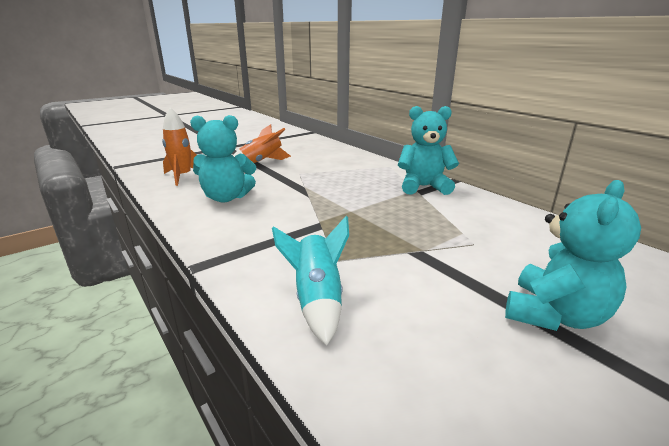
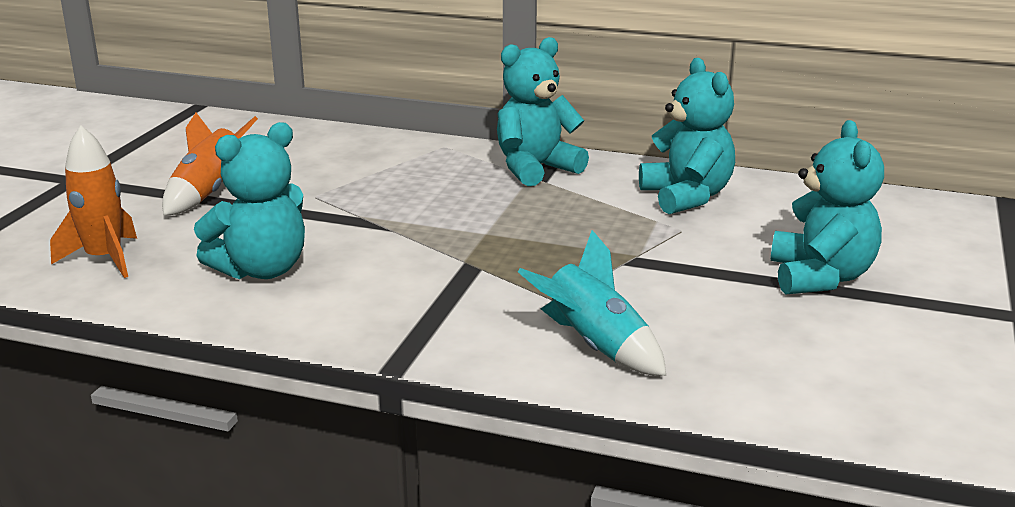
camera: 35 degrees left, 0 degrees up
(501, 225) = (687, 197): none -> turquoise teddy bear

